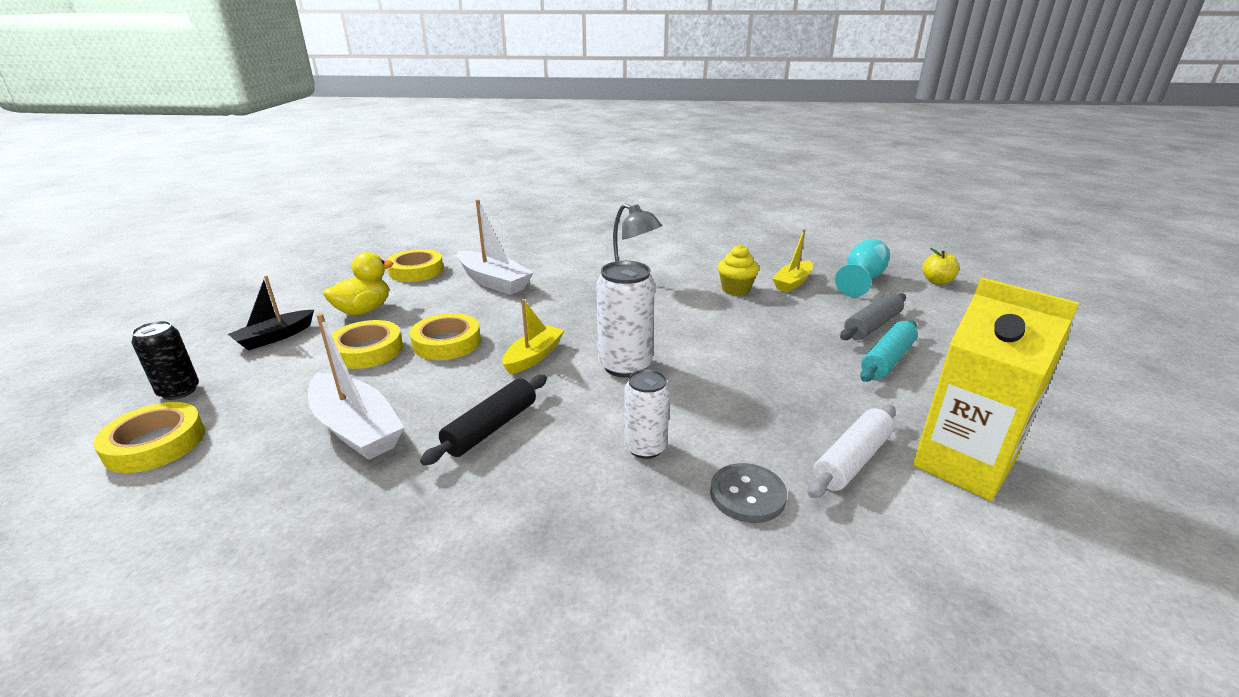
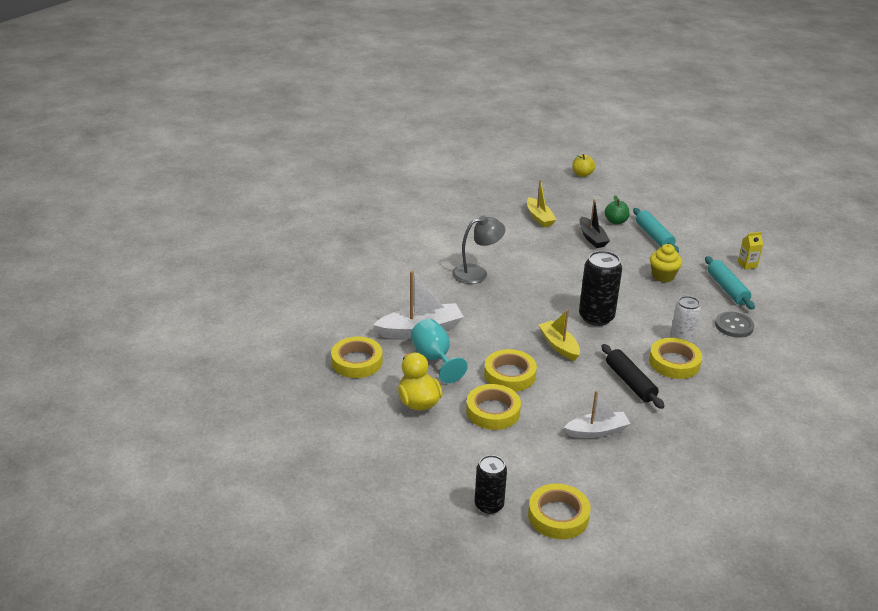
camera: 60 degrees left, 5 degrees up
(275, 337) = (431, 453): black boat -> black boat (592, 238)
(356, 428) = (597, 431): white boat -> white boat, size x0.66
(575, 455) = (674, 362): none -> yellow tape
(625, 365) = (596, 317): white can -> black can
(736, 289) = (530, 241): yellow cupcake -> yellow cupcake (663, 276)
(852, 460) = (727, 289): white rolling pin -> turquoise rolling pin
(861, 280) = (558, 195): turquoise goblet -> turquoise goblet (434, 358)
(872, 325) = (616, 221): grey rolling pin -> green apple
(962, 465) = (747, 264): yellow carton -> yellow carton, size x0.40

